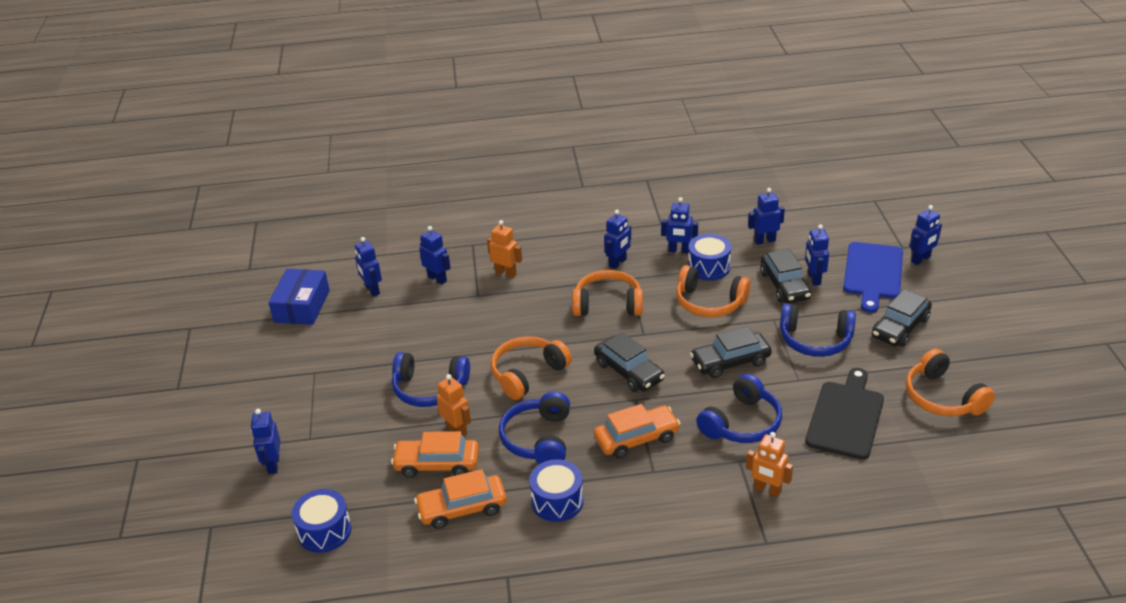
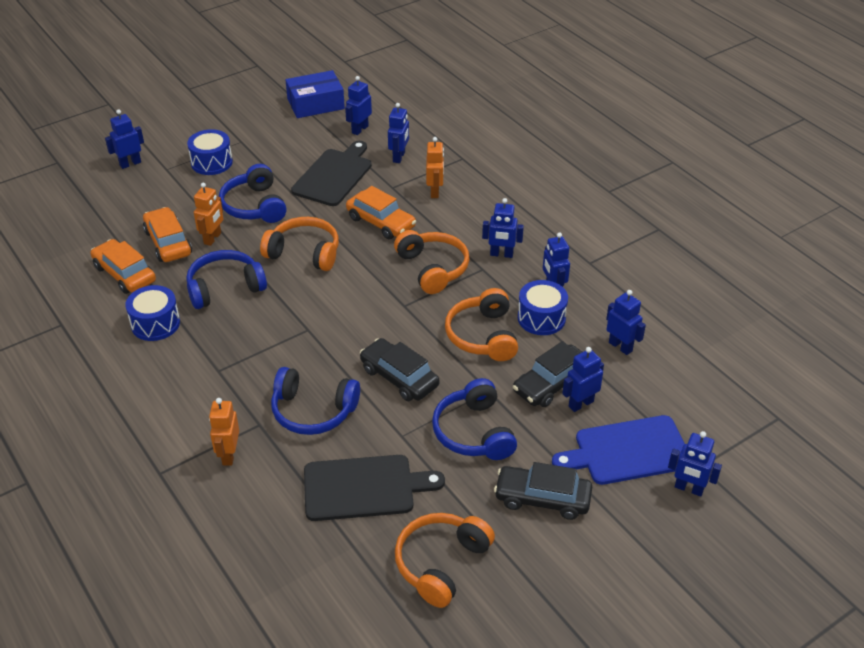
camera: 60 degrees right, 5 degrees up
(324, 531) = (73, 215): blue drum -> blue drum (211, 162)
(428, 325) = (334, 175): none -> black cutting board
(628, 371) = (343, 313): black car -> none
(636, 438) = (255, 346): orange car -> orange car (381, 222)

